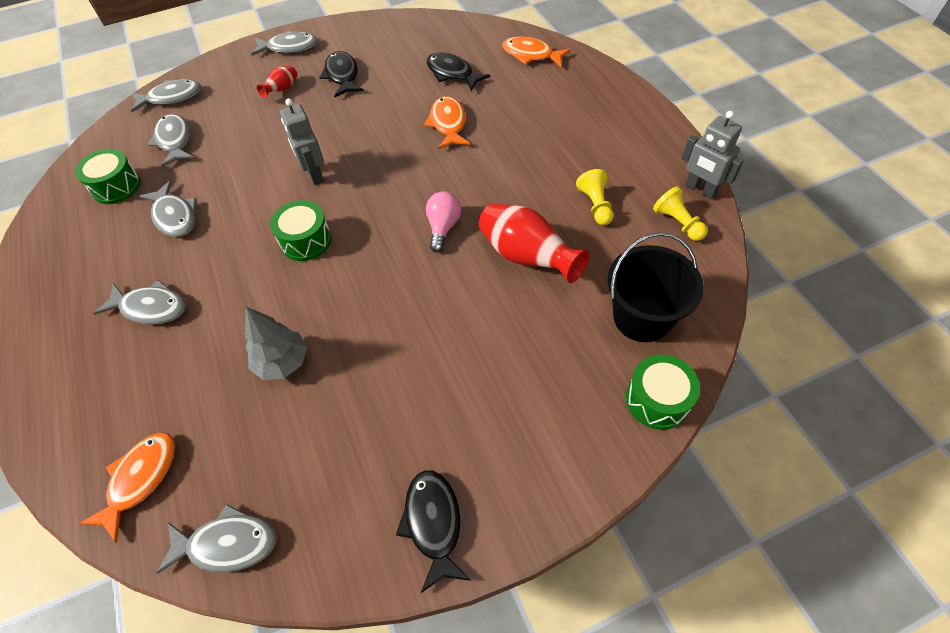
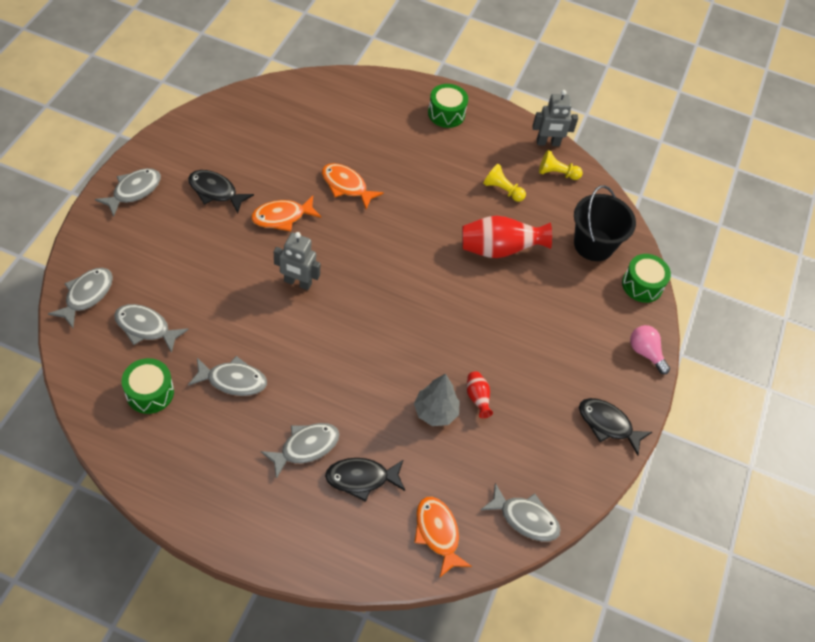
camera: 55 degrees left, 0 degrees up
(227, 544) = (525, 518): grey fish -> grey fish turned 75 degrees clockwise
(282, 90) = (180, 232): red vase -> red vase (477, 398)
(306, 240) = (352, 331): green drum -> green drum (446, 113)
(443, 227) = (430, 263): pink light bulb -> pink light bulb (645, 353)
(452, 73) = (301, 142): black fish -> black fish (361, 478)
(531, 55) = (342, 95): orange fish -> orange fish (282, 217)

